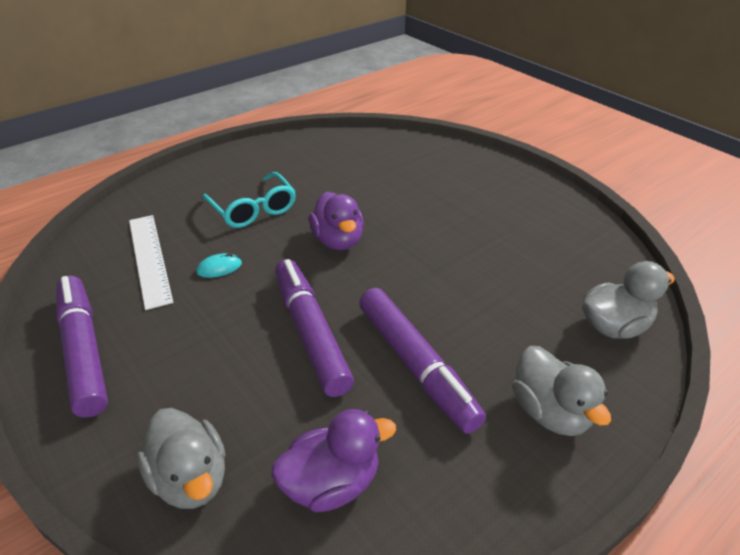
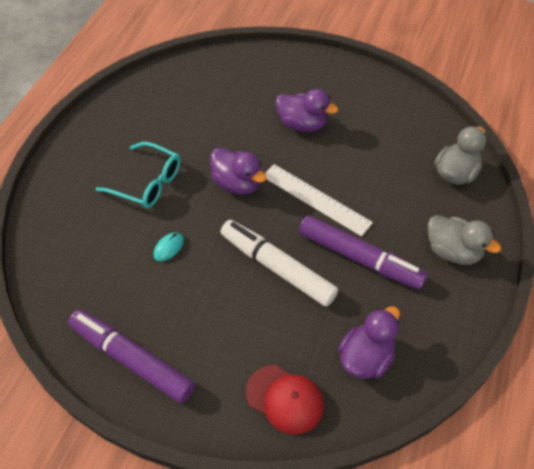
camera: 30 degrees left, 15 degrees up
(149, 259) = (106, 265): white ruler -> white ruler (316, 199)
(191, 478) = (285, 399): grey duck -> red cap
(310, 332) = (277, 267): purple marker -> white marker
(452, 215) = (302, 124): none -> purple duck

